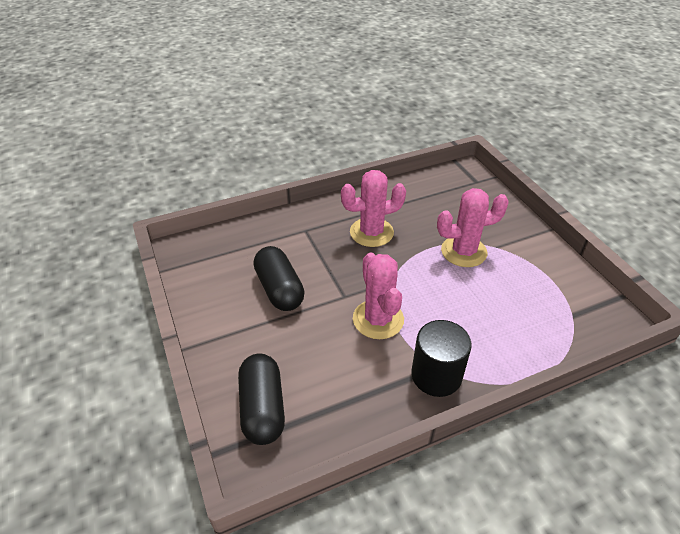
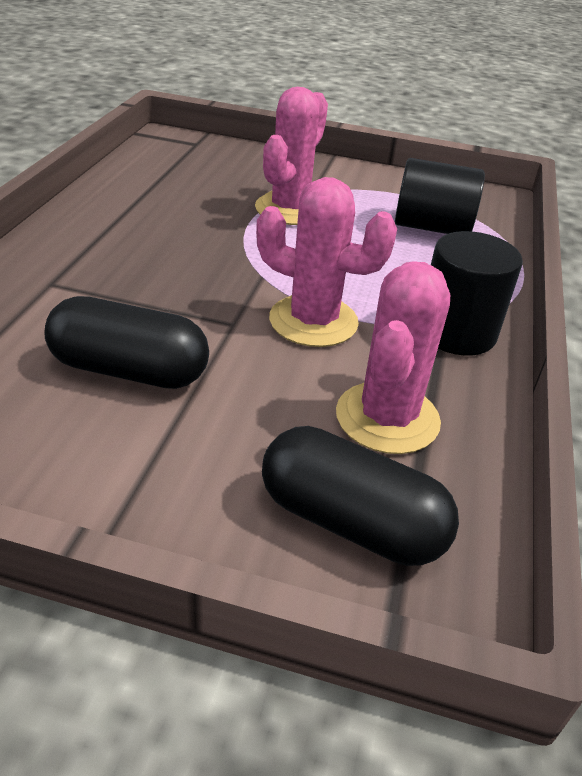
camera: 55 degrees left, 5 degrees down
(371, 232) = (154, 241): pink cactus -> pink cactus (387, 418)
(530, 311) = (431, 227): none -> black cylinder

